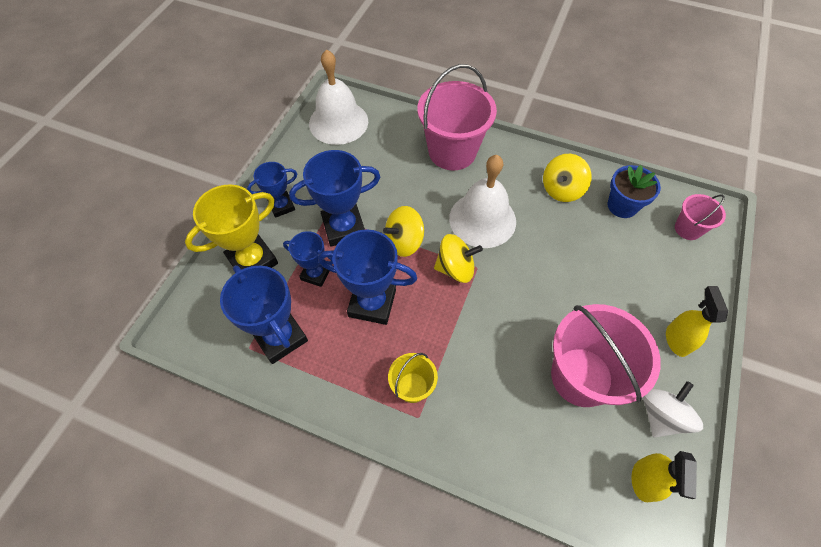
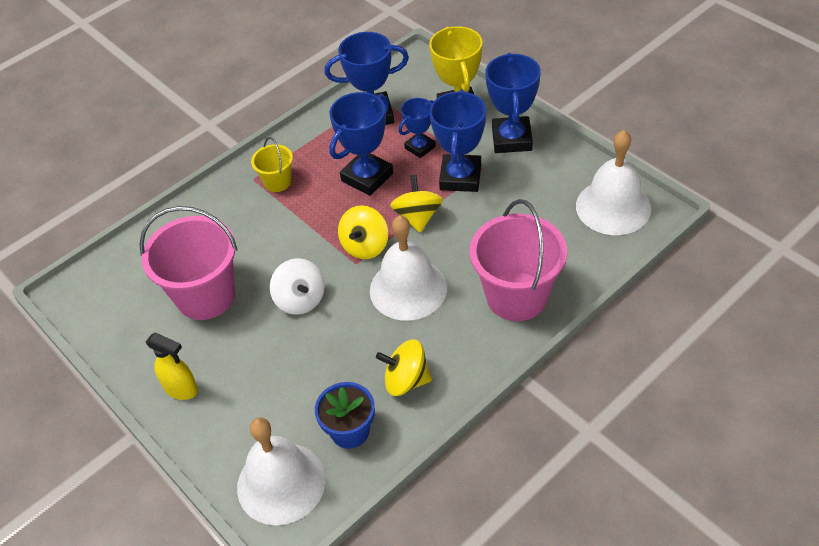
camera: 120 degrees right, 10 degrees down
(281, 206) = (511, 139): blue trophy -> blue trophy, size x1.67
(561, 189) = (406, 380): yellow spinning top -> yellow spinning top turned 60 degrees counterclockwise
(643, 481) = (106, 297): yellow spray bottle -> none
(661, 415) = (136, 336): white spinning top -> white spinning top (300, 299)
(688, 229) = (281, 483): pink bucket -> white bell

